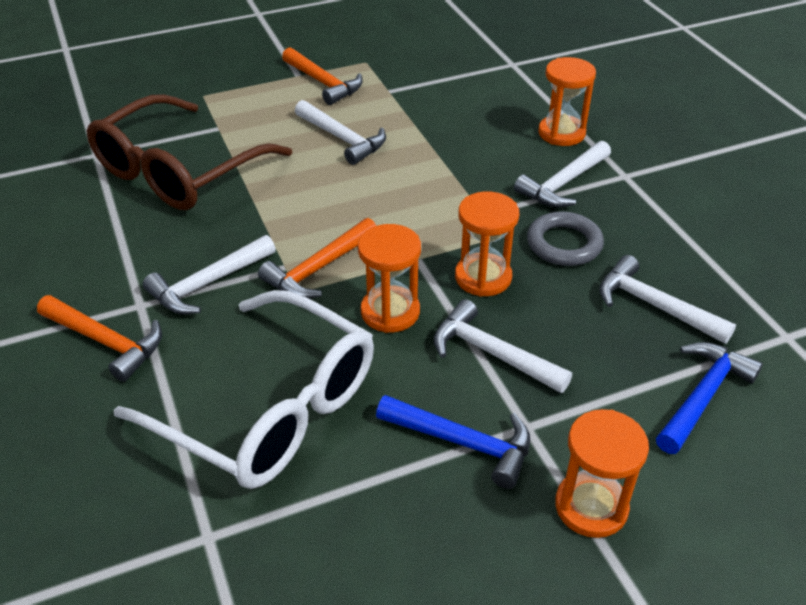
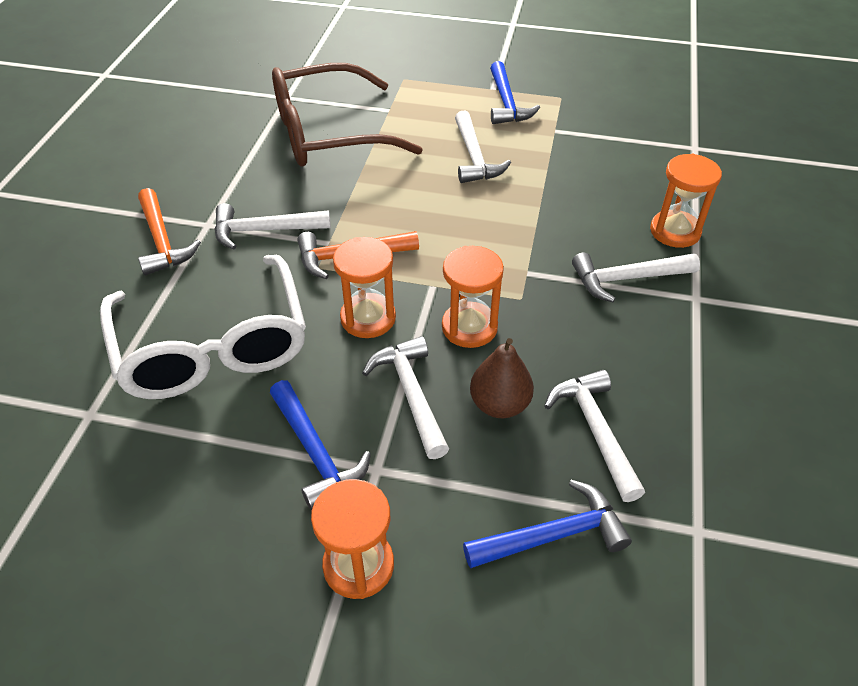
camera: 35 degrees right, 5 degrees up
(323, 83) = (506, 103): orange hammer -> blue hammer
(564, 244) = (570, 333): grey ring -> none
(568, 324) = (499, 404): none -> brown pear

